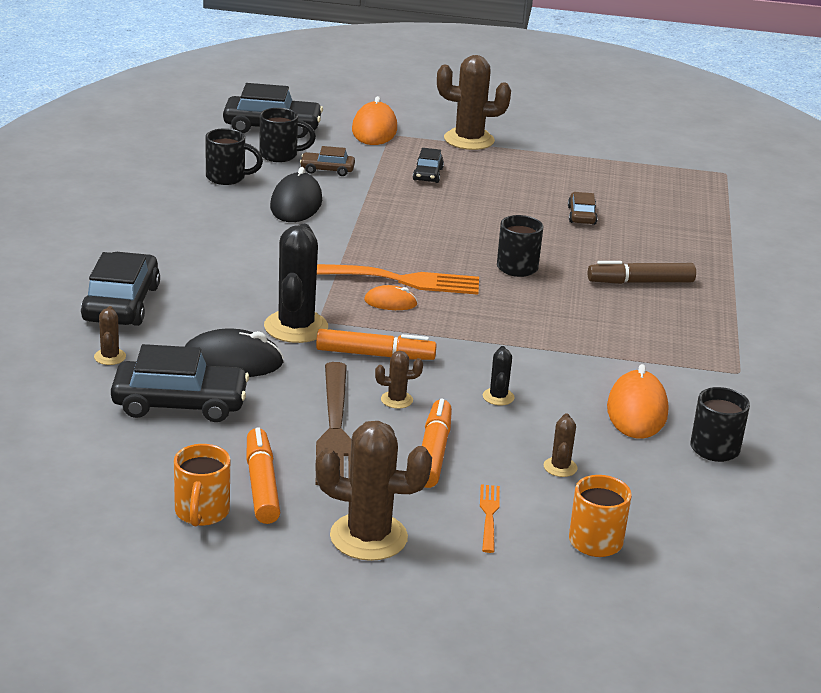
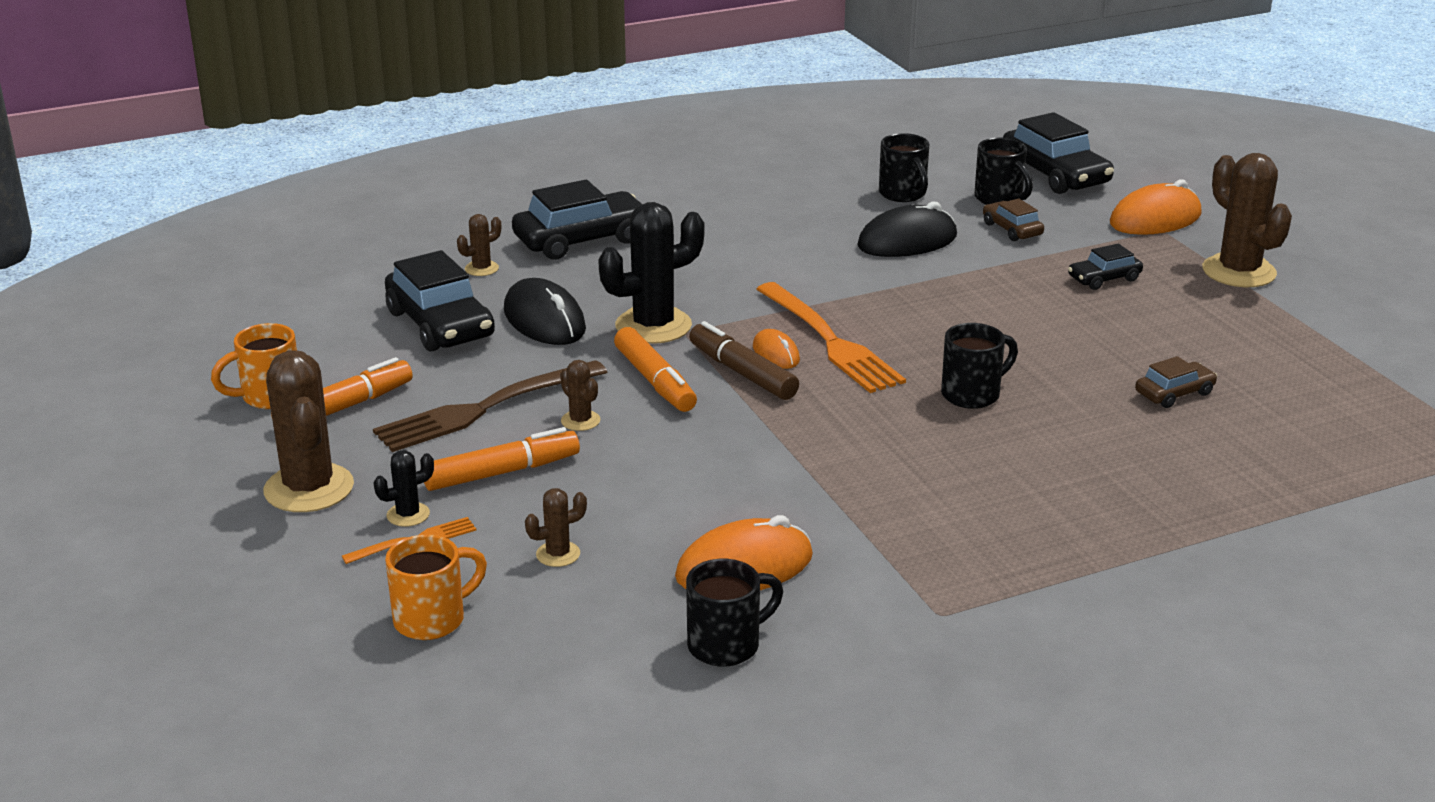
camera: 60 degrees right, 0 degrees up
(498, 397) = (660, 473): black cactus -> black cactus (408, 515)
(640, 282) = (1067, 480): brown marker -> brown marker (742, 373)

